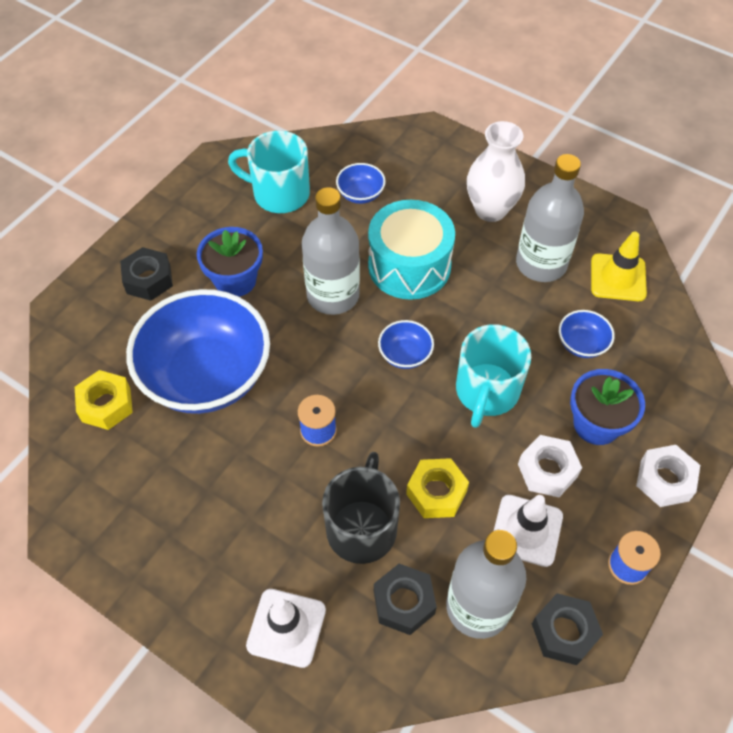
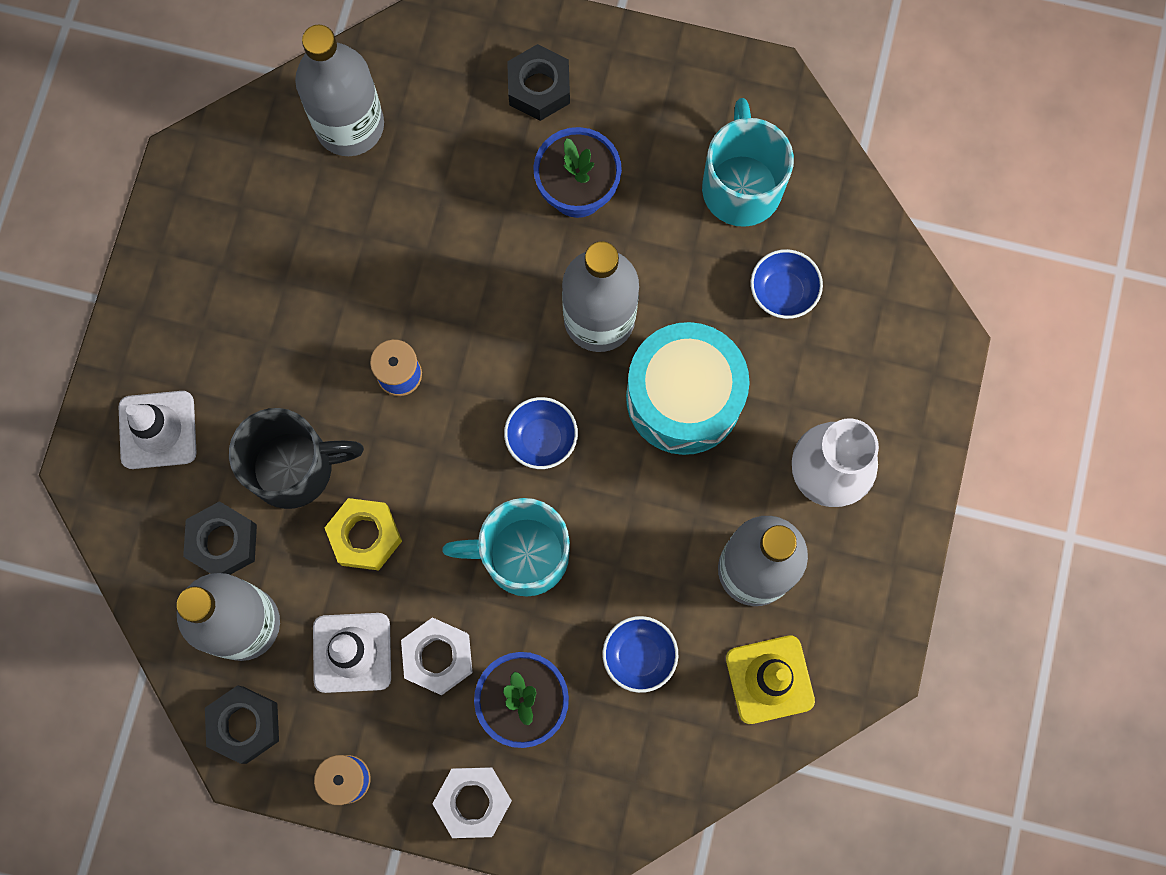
camera: 70 degrees right, 20 degrees up
(106, 405) = (350, 125): yellow nut -> grey bottle
(206, 376) = (427, 218): blue bowl -> none

